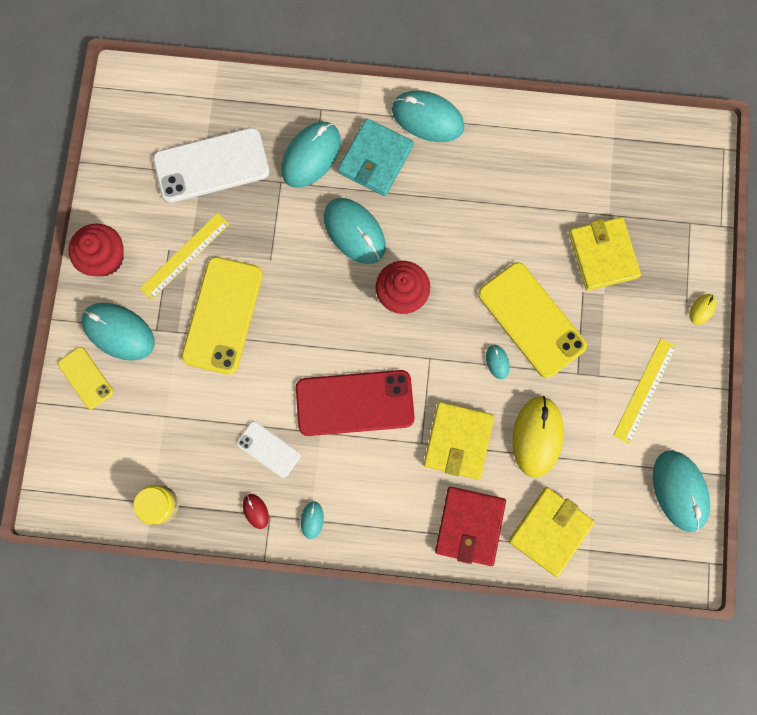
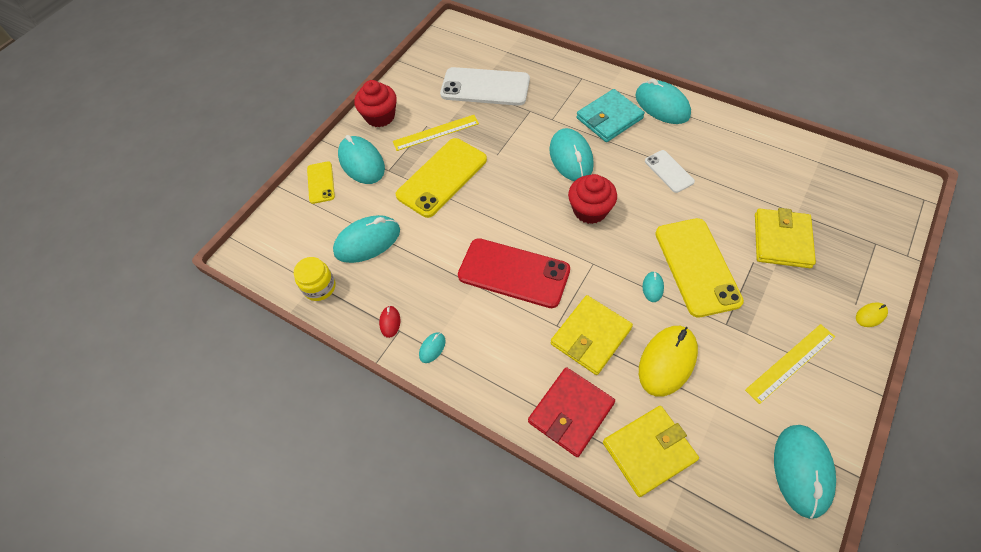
camera: 30 degrees right, 20 degrees down
(268, 449) = (426, 280): white phone -> white phone (669, 171)
(311, 156) = (561, 102): turquoise mouse -> turquoise mouse (367, 241)

